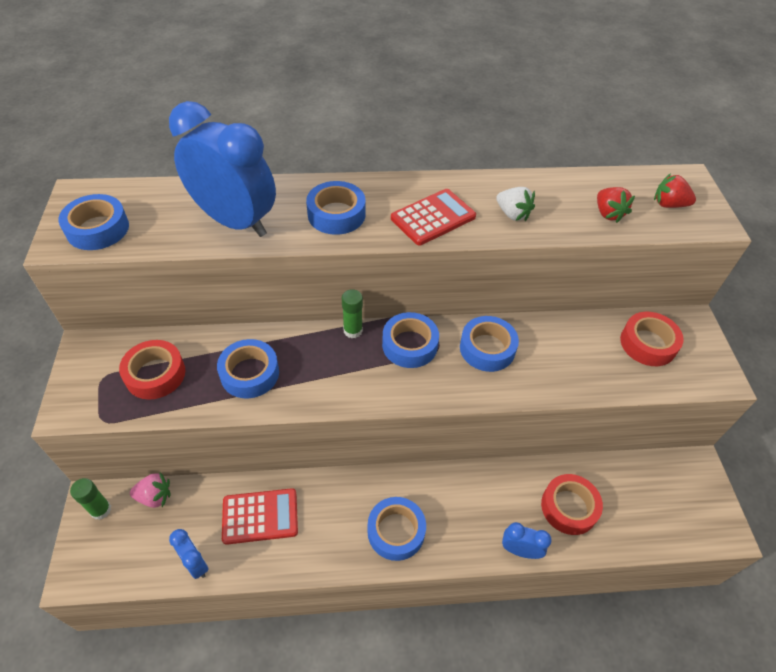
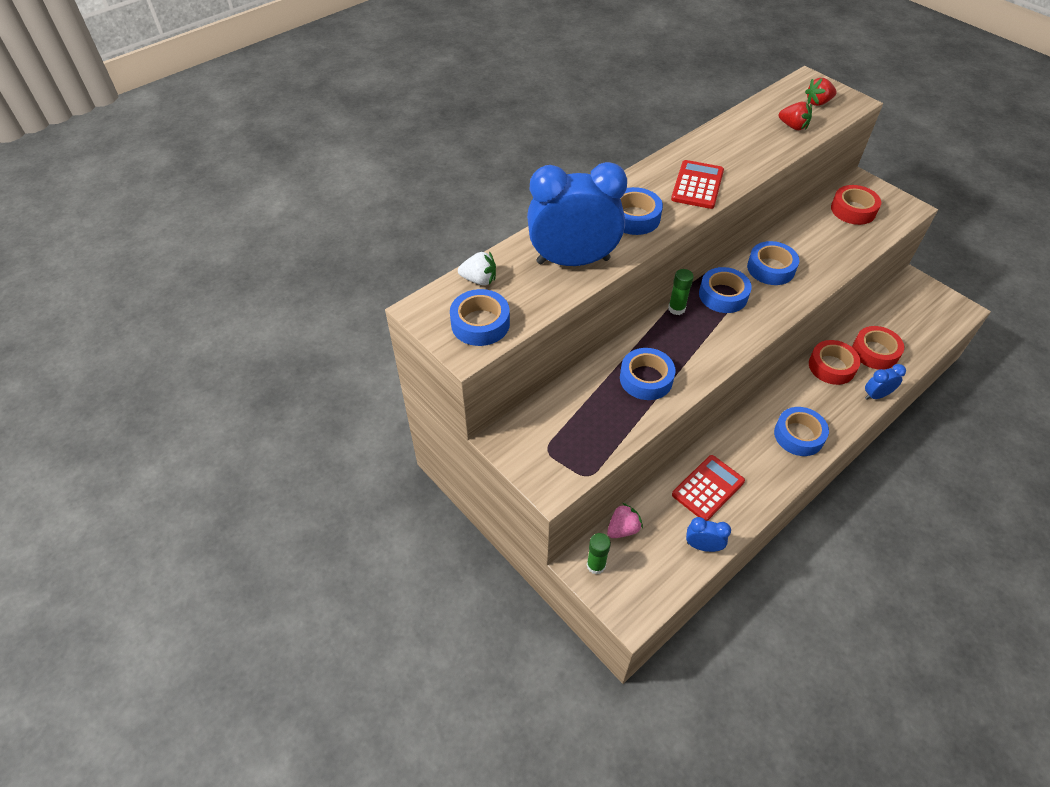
camera: 35 degrees left, 0 degrees up
(155, 374) = (582, 422): red tape -> red tape (831, 366)
(512, 214) = (741, 156): white strawberry -> white strawberry (479, 280)

